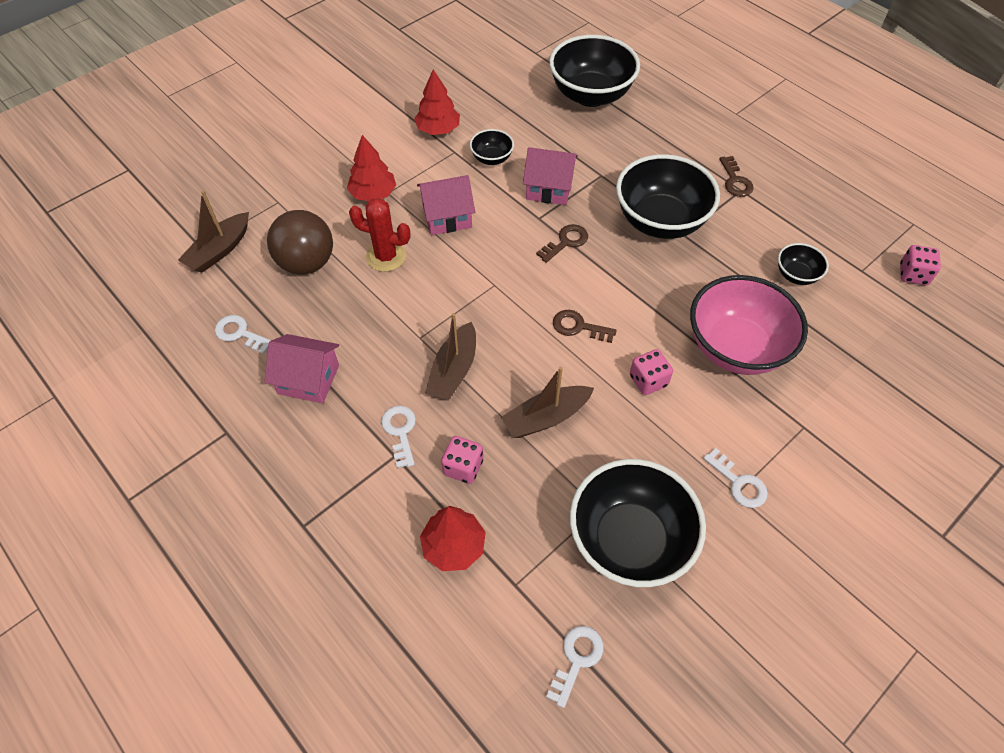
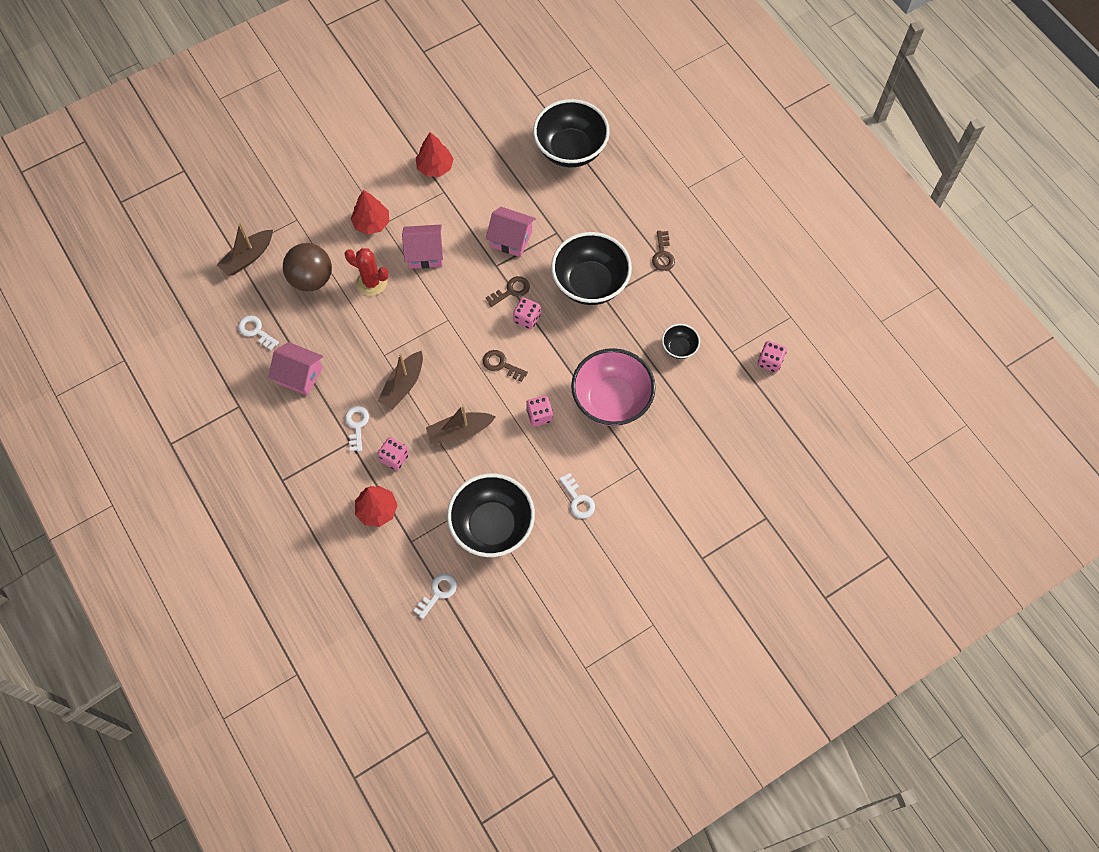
camera: 10 degrees right, 10 degrees up
(492, 158) = (472, 203): black bowl -> none
(595, 269) = (527, 318): none -> pink dice

